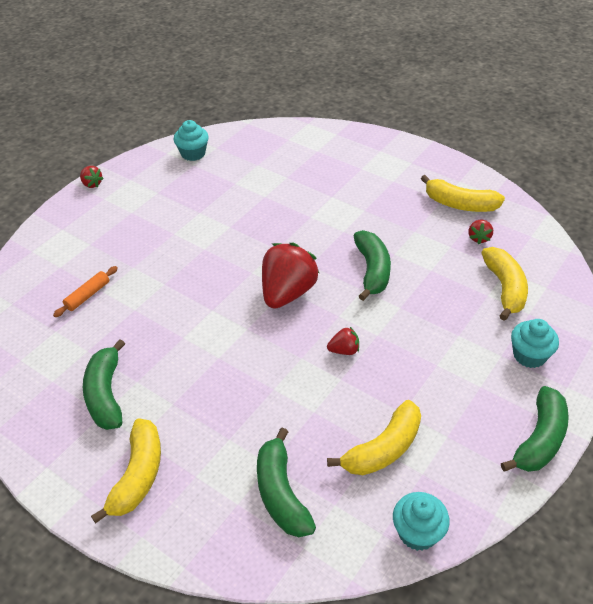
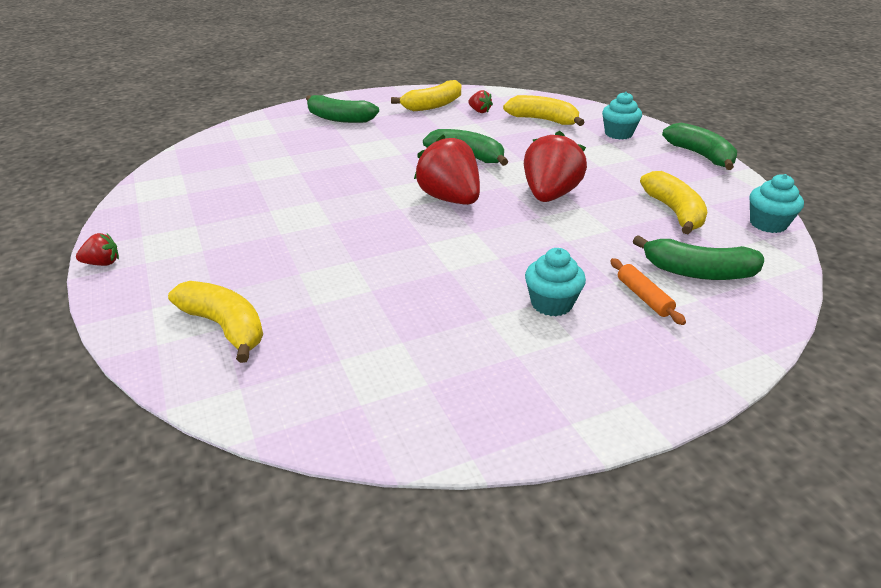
camera: 60 degrees left, 10 degrees down
(87, 295) = (306, 317): orange rolling pin -> orange rolling pin (643, 297)
(106, 394) = (489, 344): green banana -> green banana (339, 118)
(138, 475) = (628, 352): yellow banana -> yellow banana (225, 327)
(193, 153) = (168, 188): turquoise cupcake -> turquoise cupcake (551, 303)
(344, 350) = (549, 195): red strawberry -> red strawberry, size x2.22

